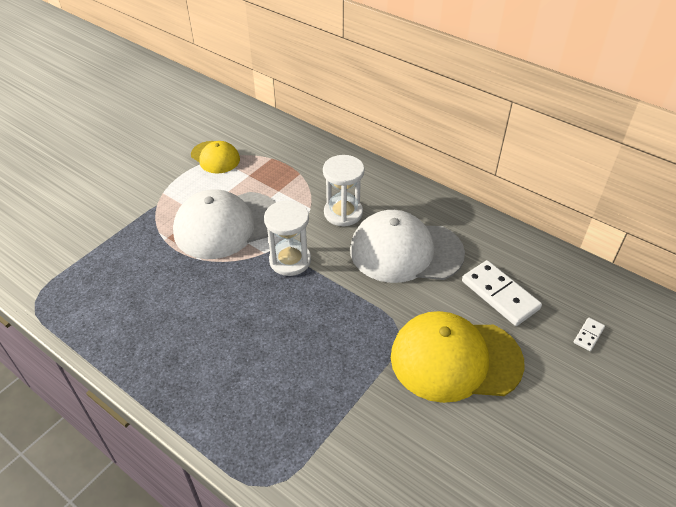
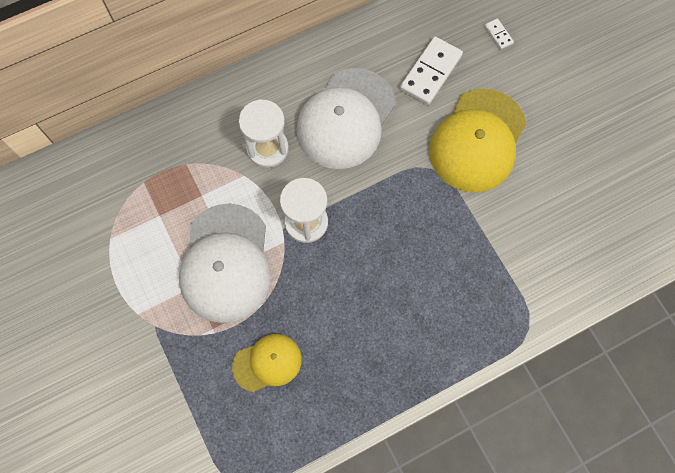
camera: 65 degrees left, 25 degrees up
(215, 157) = (107, 239): yellow cap -> yellow cap (267, 363)
(500, 295) = (431, 72): white domino -> white domino turned 45 degrees counterclockwise

